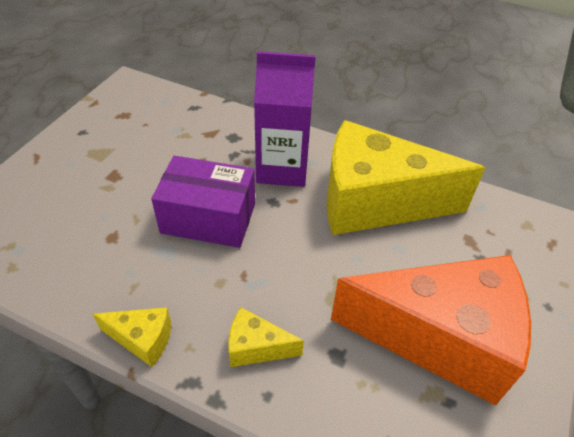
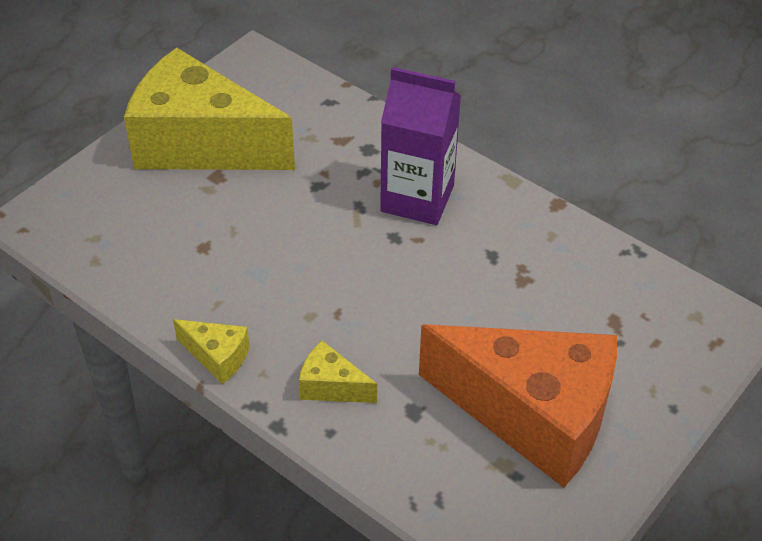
camera: 15 degrees right, 0 degrees up
(208, 218) = (314, 243): purple box -> none
(375, 202) = (516, 257): yellow cheese -> yellow cheese (200, 144)

